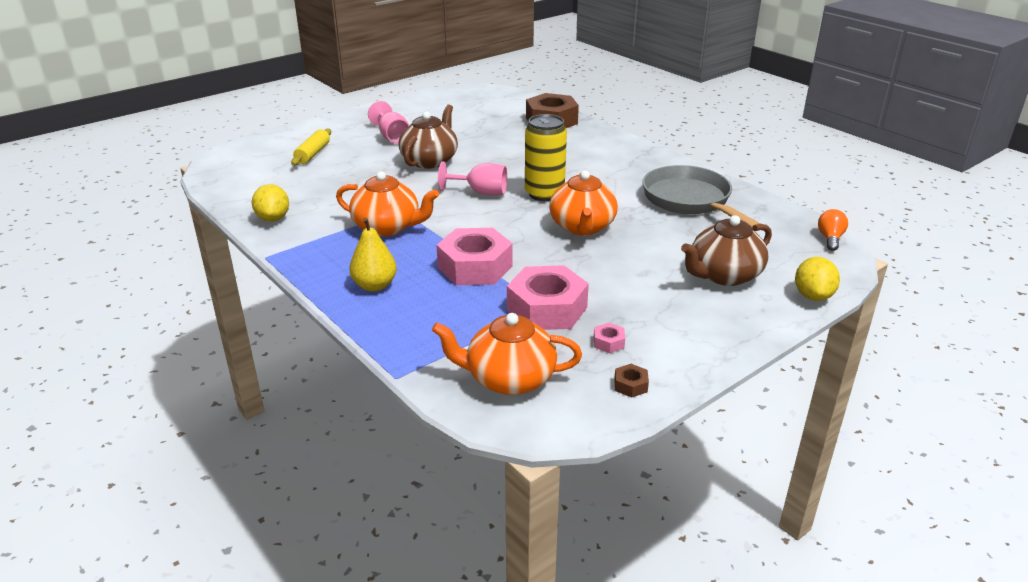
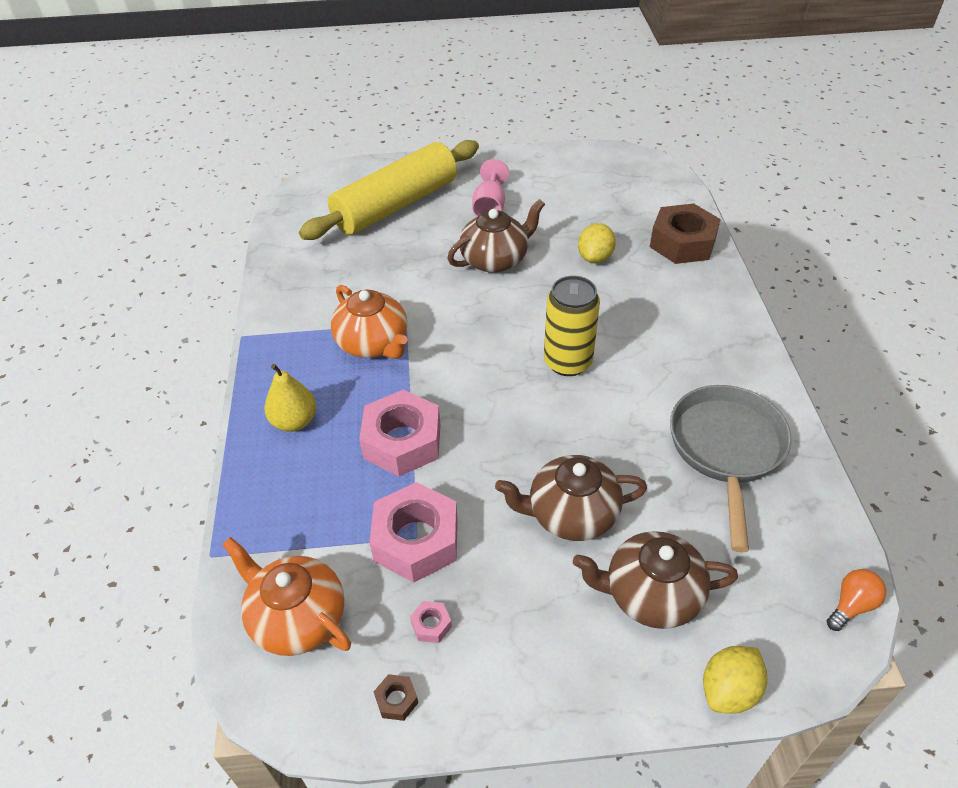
camera: 35 degrees right, 15 degrees up
(273, 218) = (289, 286): yellow lemon -> yellow lemon (595, 257)
(313, 154) = (396, 205): yellow rolling pin -> yellow rolling pin, size x2.36
(480, 192) = (504, 330): pink goblet -> none
(582, 227) = (561, 434): orange teapot -> none
(634, 259) = (571, 514): none -> brown teapot

